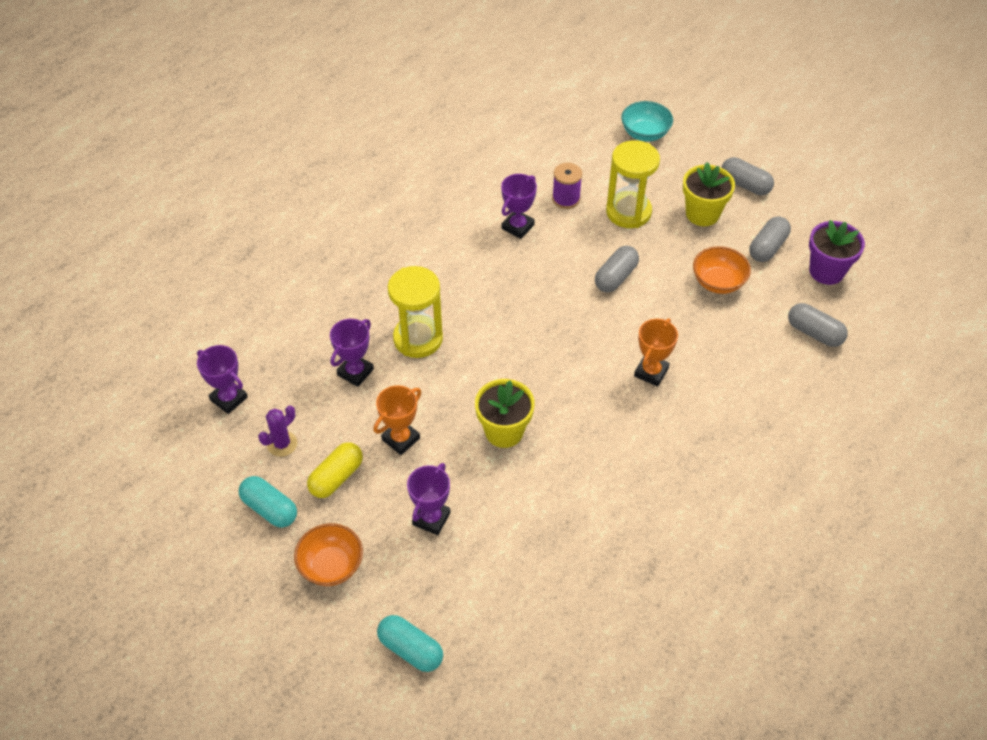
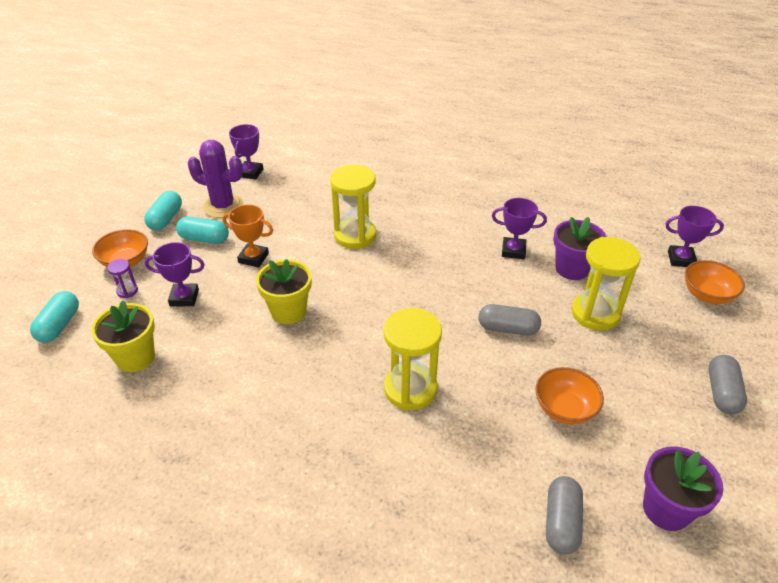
camera: 65 degrees right, 10 degrees down
(282, 444) = (223, 206): purple cactus -> purple cactus, size x1.73
(336, 477) = (204, 239): yellow capsule -> turquoise capsule
(355, 372) = (304, 217): purple trophy -> purple trophy (681, 259)
(388, 572) = (127, 291): none -> purple hourglass
(566, 199) = (572, 269): purple spool -> purple flower pot
(645, 133) = (707, 295): turquoise bowl -> orange bowl
(651, 372) = (410, 389): orange trophy -> yellow hourglass
(702, 214) = (645, 369): yellow flower pot -> yellow flower pot (135, 357)
(767, 247) = (650, 439): grey capsule -> none

